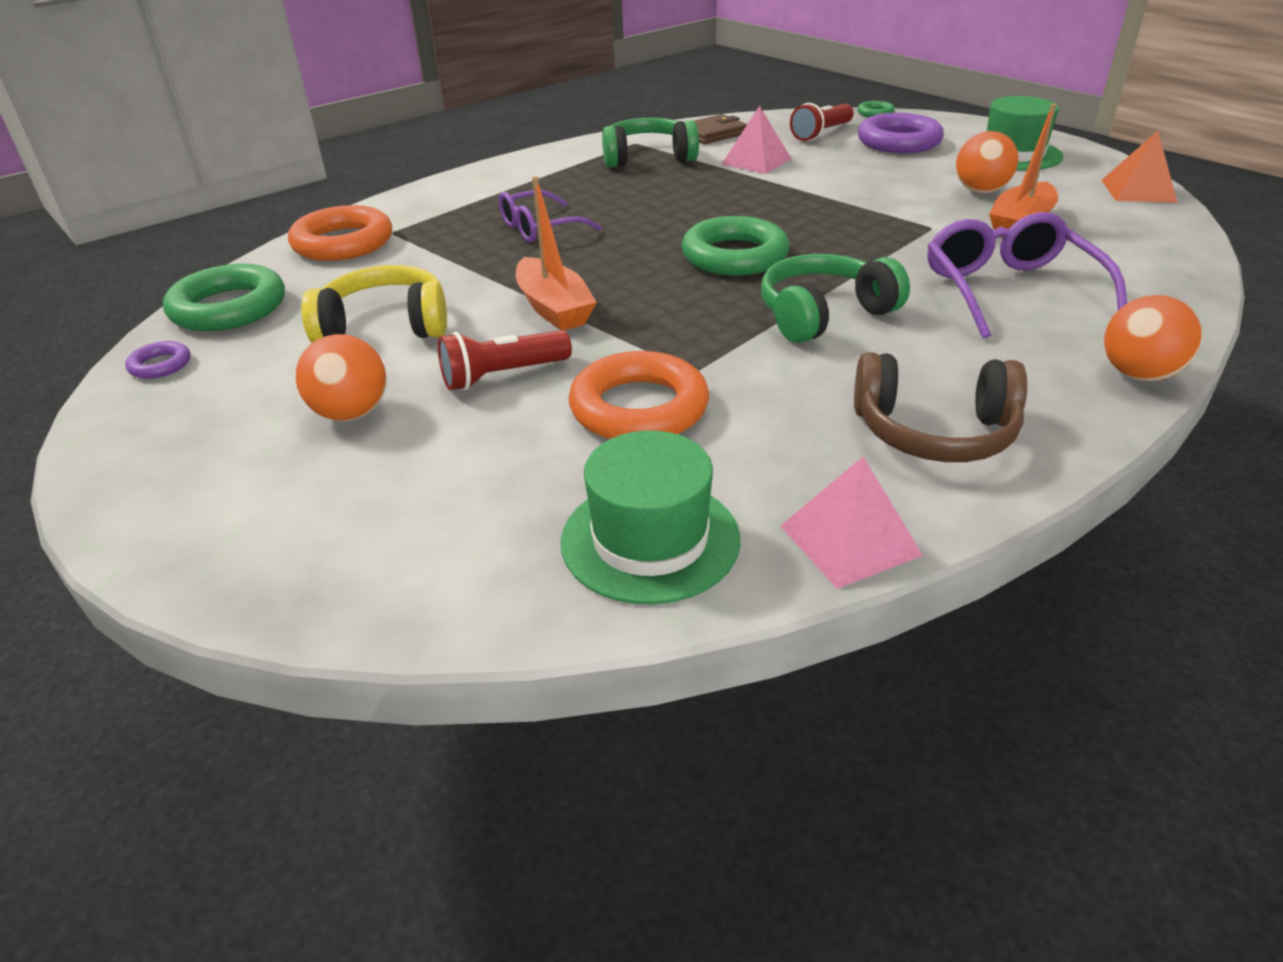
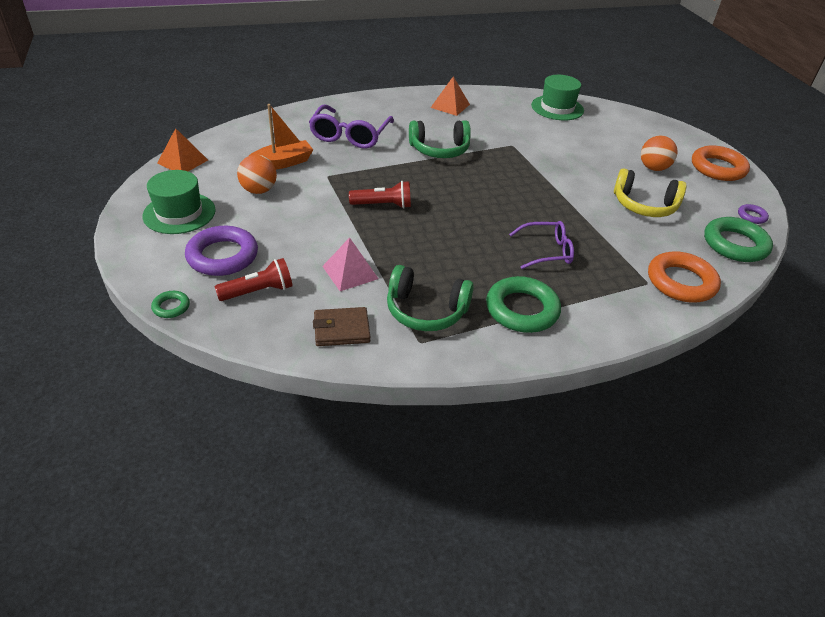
camera: 160 degrees left, 5 degrees up
(502, 376) = (590, 165): red flashlight -> red flashlight (383, 205)
(554, 308) = (558, 190): orange boat -> none
(639, 408) = (541, 139): orange ring -> orange ring (718, 168)
(734, 256) = (448, 191): green ring -> green ring (522, 309)
(849, 540) = (503, 94): pink pyramid -> none
(934, 432) = (450, 106): brown headphones -> orange pyramid
(1138, 374) = (360, 99): orange ball -> none

